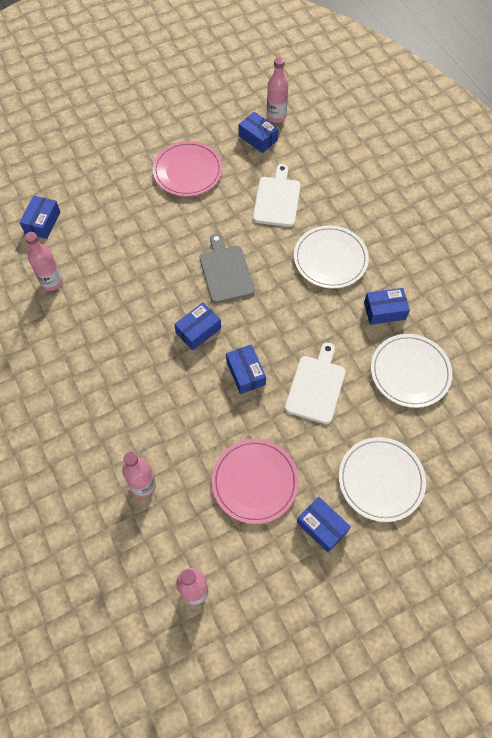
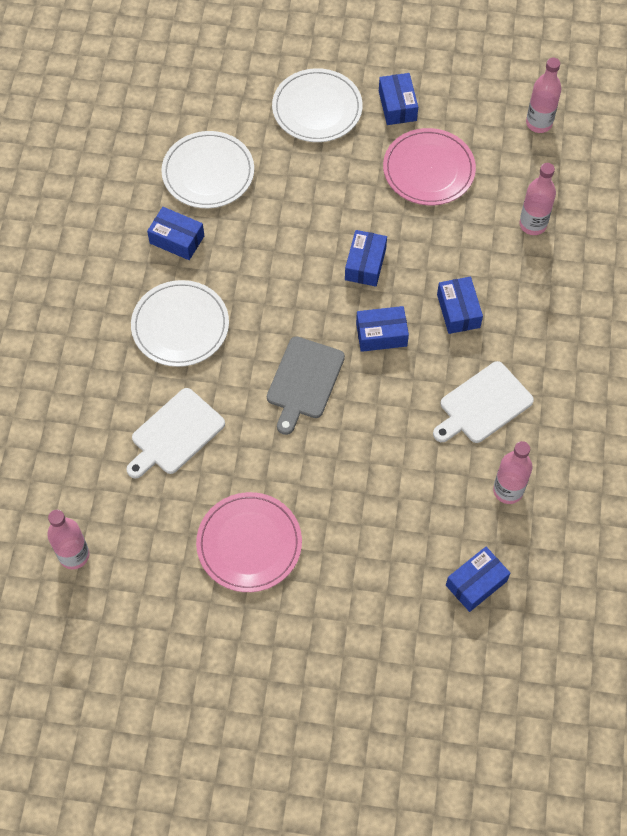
camera: 145 degrees left, 0 degrees up
(258, 138) = (125, 536): blue box -> blue box (458, 311)
(316, 386) = (307, 212): white cutting board -> white cutting board (483, 405)

